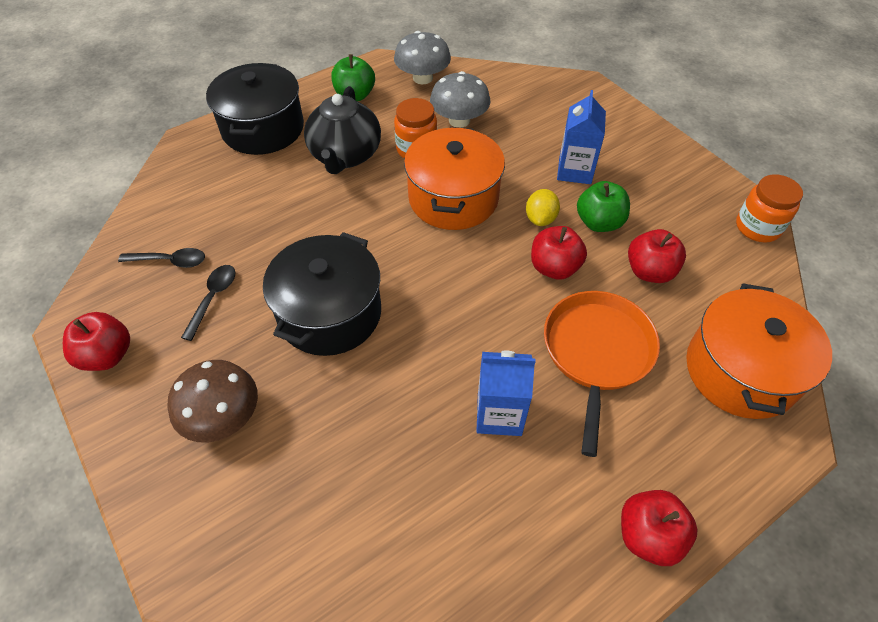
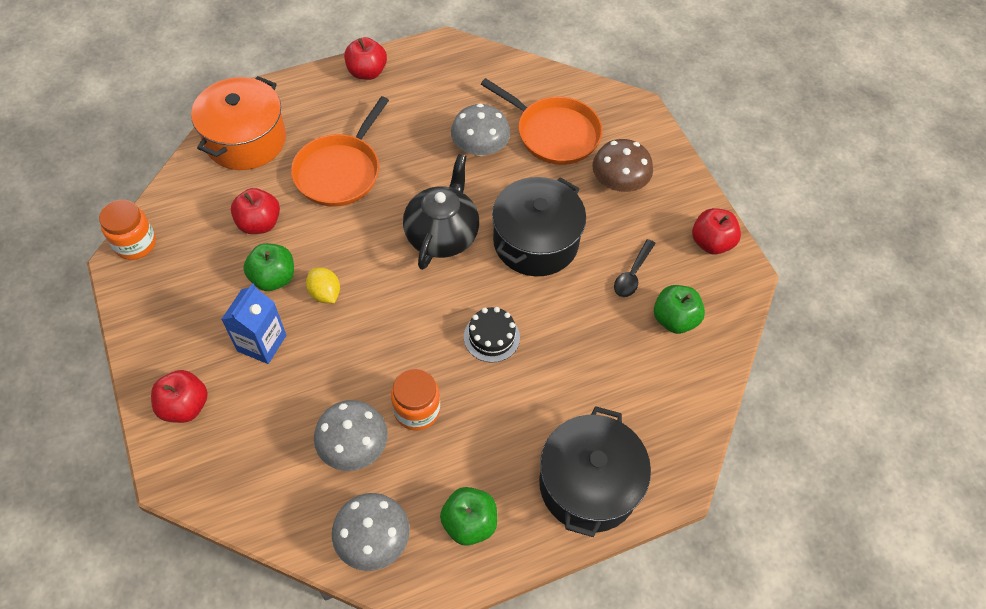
camera: 170 degrees left, 5 degrees up
(170, 261) = (674, 319): black spoon -> green apple
(321, 481) = (554, 133): none -> orange pan
(345, 155) = (497, 418): black teapot -> black teapot (442, 235)
(362, 212) = (491, 337): none -> black cake
(427, 430) = (480, 147): none -> grey mushroom
(453, 198) = (398, 335): orange pot -> none
(499, 414) = (428, 147): blue carton -> none
(540, 219) = (325, 293): yellow lemon -> yellow lemon turned 60 degrees counterclockwise
(554, 268) = (337, 243): red apple -> red apple (185, 406)

